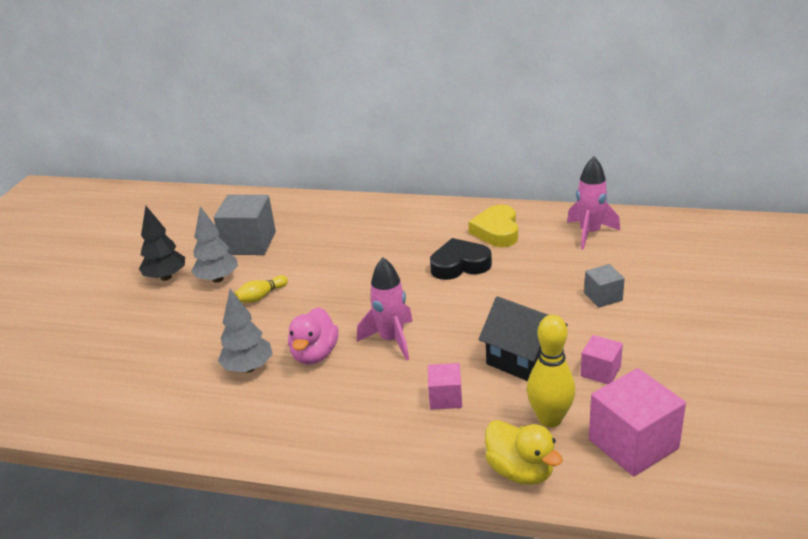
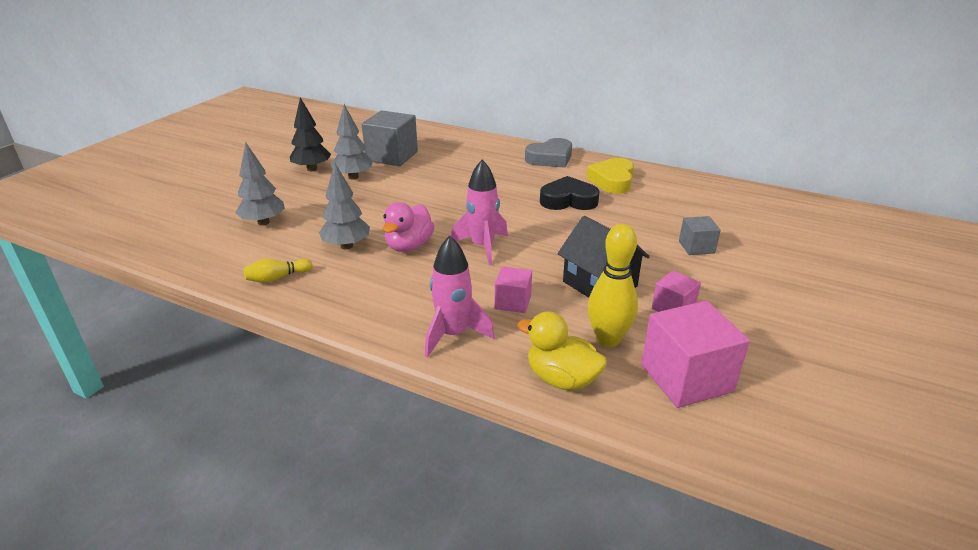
camera: 10 degrees right, 0 degrees up
(143, 357) = (263, 222): none -> grey tree
(261, 296) = (383, 195): yellow bowling pin -> yellow bowling pin (277, 278)
(423, 214) = (550, 158): none -> grey heart
(520, 471) = (561, 379): yellow duck -> yellow duck turned 150 degrees clockwise
(589, 233) = (700, 195): pink rocket -> pink rocket (453, 335)

